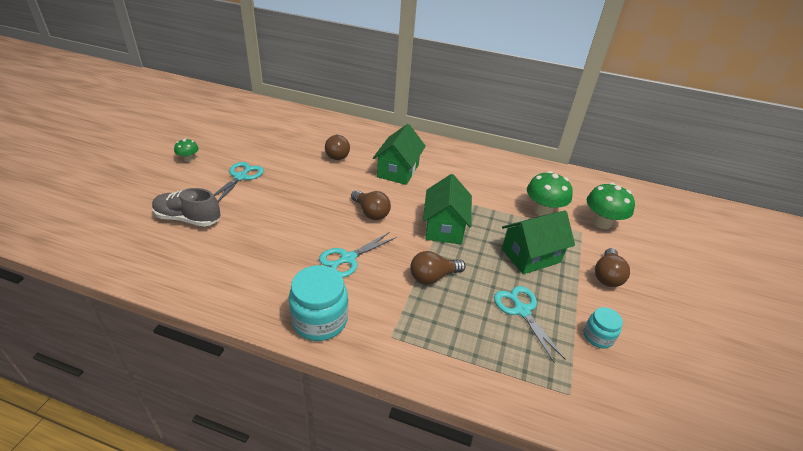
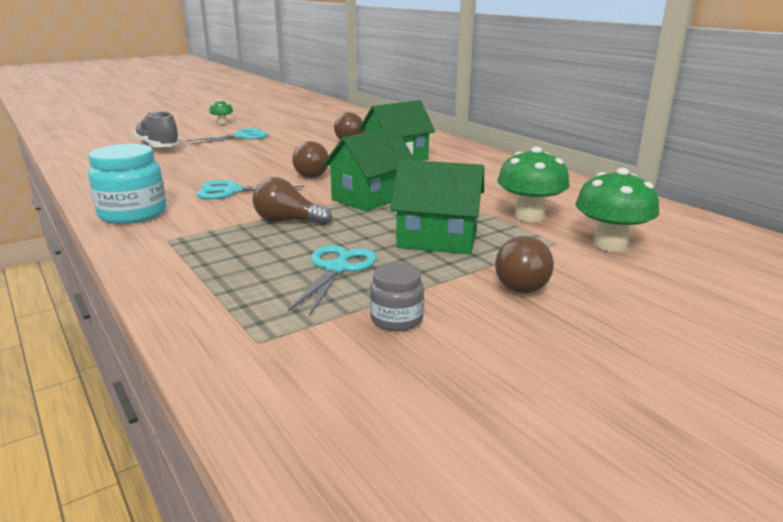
camera: 40 degrees right, 15 degrees down
(598, 336) = (396, 319): turquoise jar -> grey jar
(607, 276) = (522, 283): brown light bulb -> brown light bulb turned 45 degrees counterclockwise

